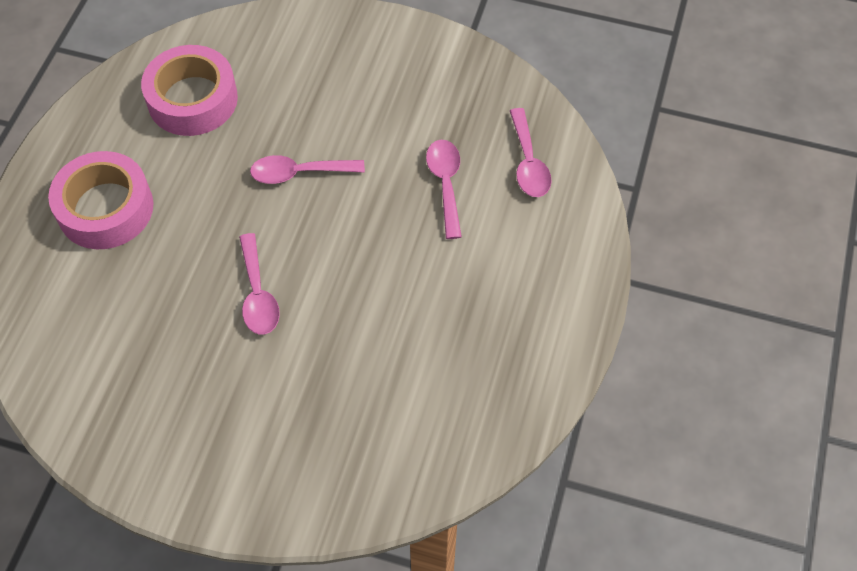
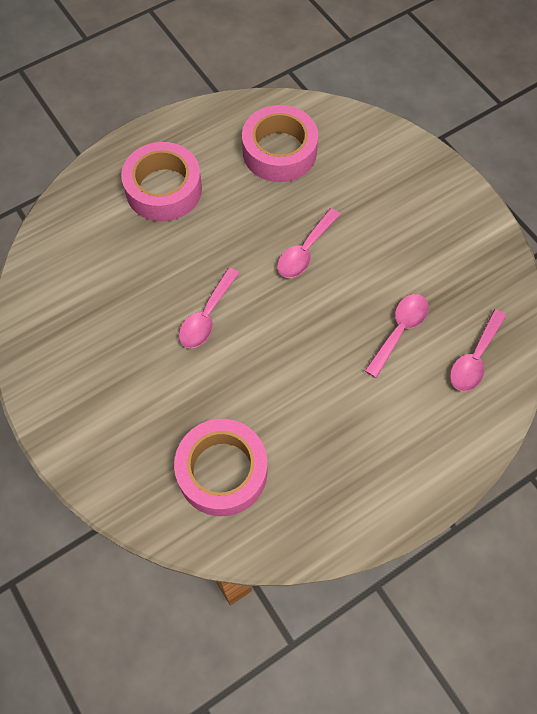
camera: 40 degrees right, 5 degrees up
(299, 173) = (305, 251): pink spoon -> pink spoon turned 90 degrees counterclockwise
(397, 417) = (222, 471): none -> pink tape

